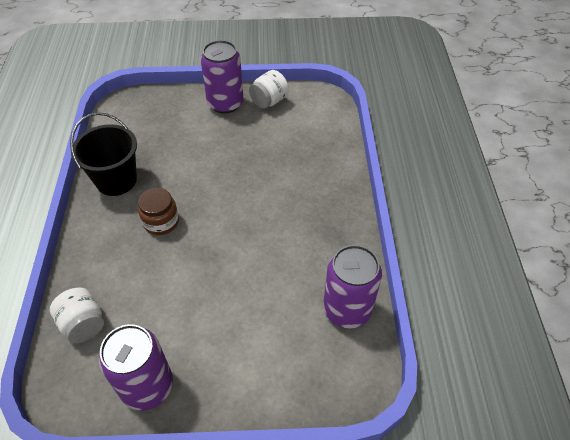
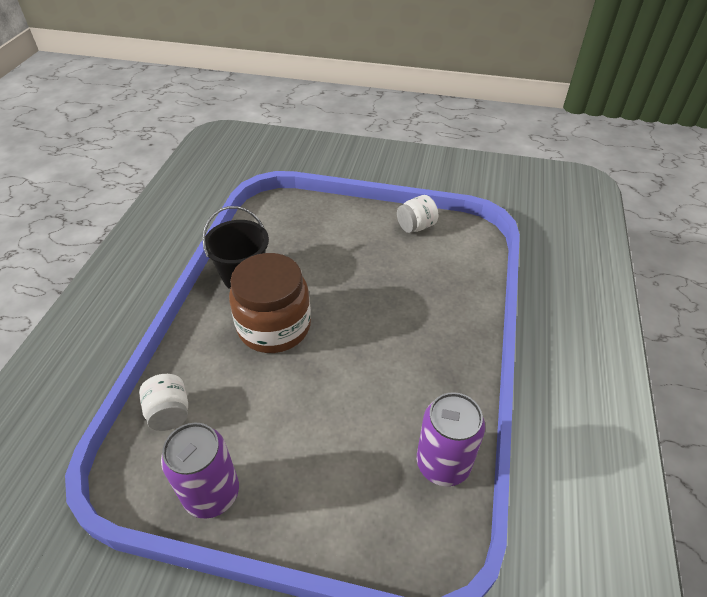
camera: 15 degrees right, 5 degrees down
(161, 222) = (274, 326): brown jar -> brown jar, size x1.97
(225, 103) = (371, 221): purple can -> none

